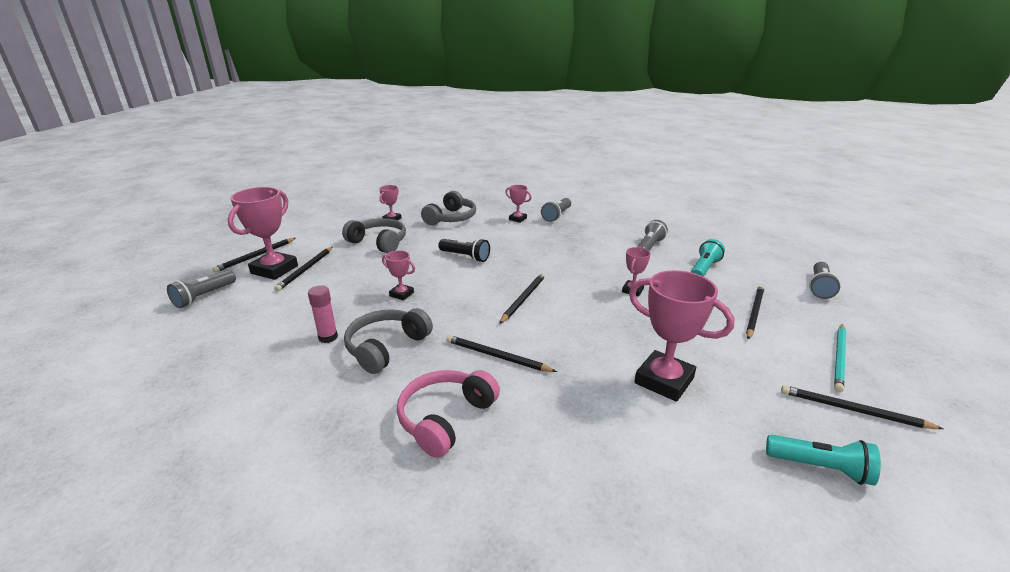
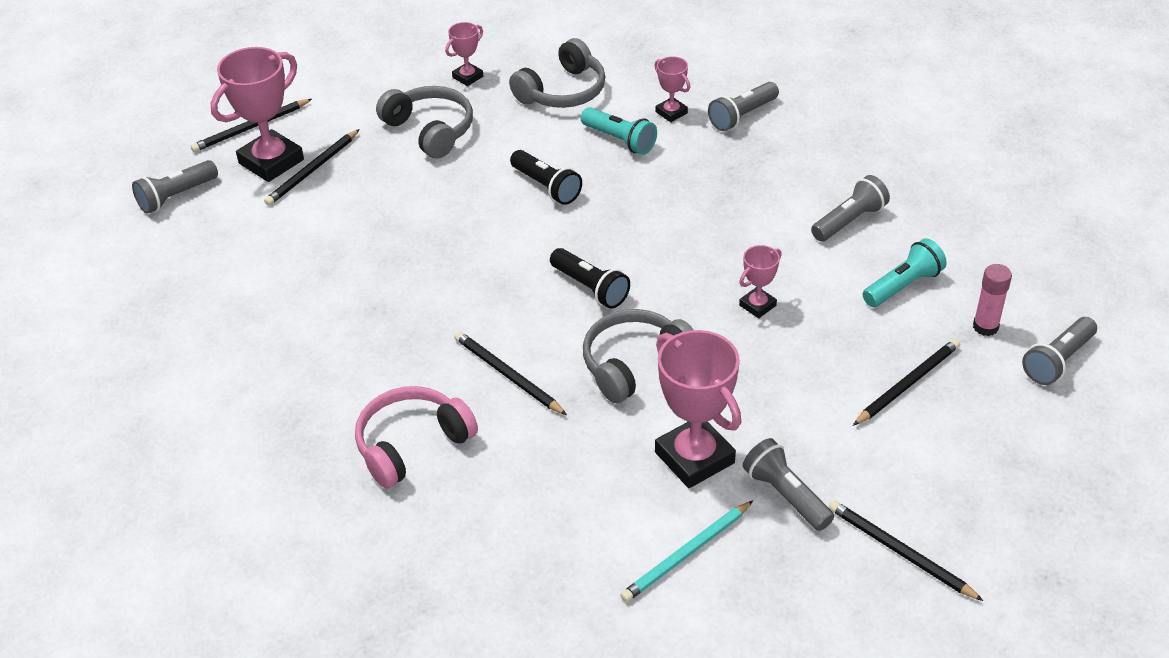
camera: 20 degrees right, 15 degrees up
(328, 337) = (314, 299): pink glue stick -> pink glue stick (985, 327)
(386, 347) = (379, 331): grey headphones -> grey headphones (634, 364)
(401, 294) = (428, 244): pink trophy -> none
(523, 299) = (590, 288): black pencil -> black flashlight
(745, 391) = (786, 495): none -> grey flashlight
(820, 468) = (790, 603): turquoise flashlight -> turquoise flashlight (620, 140)
(839, 358) = (958, 482): turquoise pencil -> turquoise pencil (686, 554)

